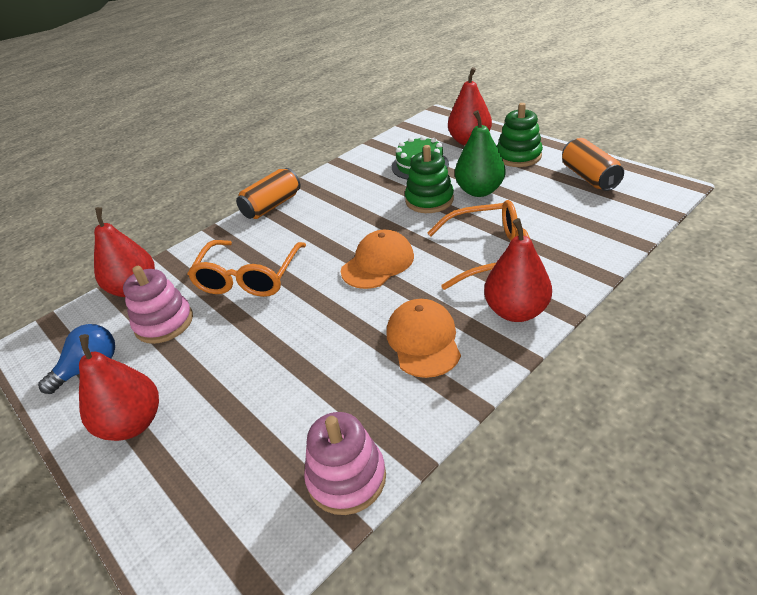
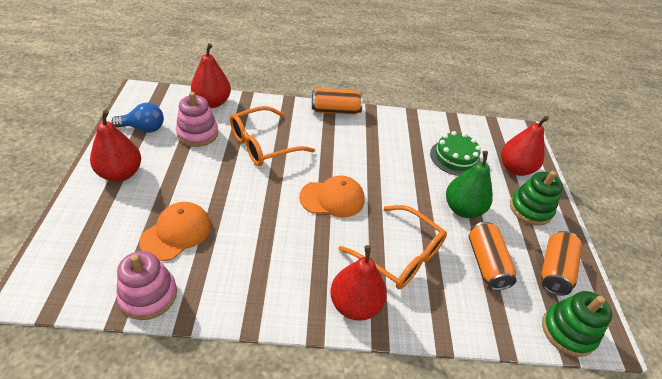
camera: 35 degrees right, 5 degrees up
(423, 340) = (283, 267): orange cap -> orange cap (176, 232)
(429, 200) = (422, 186): green stacking toy -> green stacking toy (568, 331)
(548, 208) = (486, 263): none -> orange can

